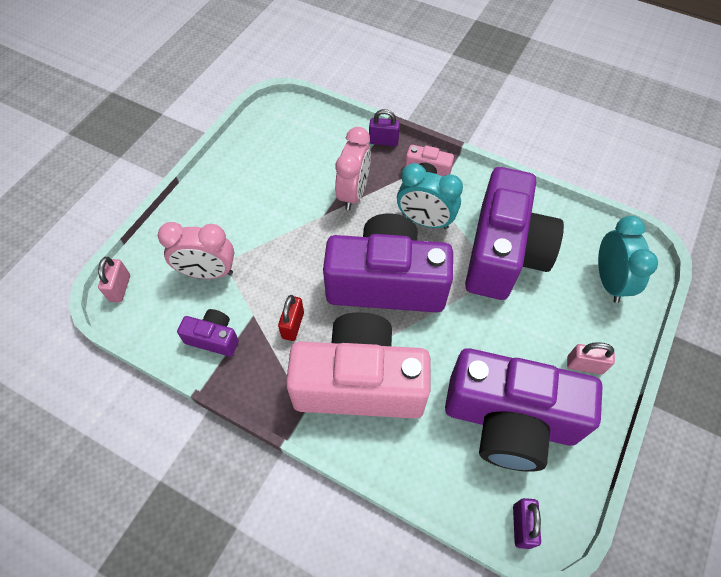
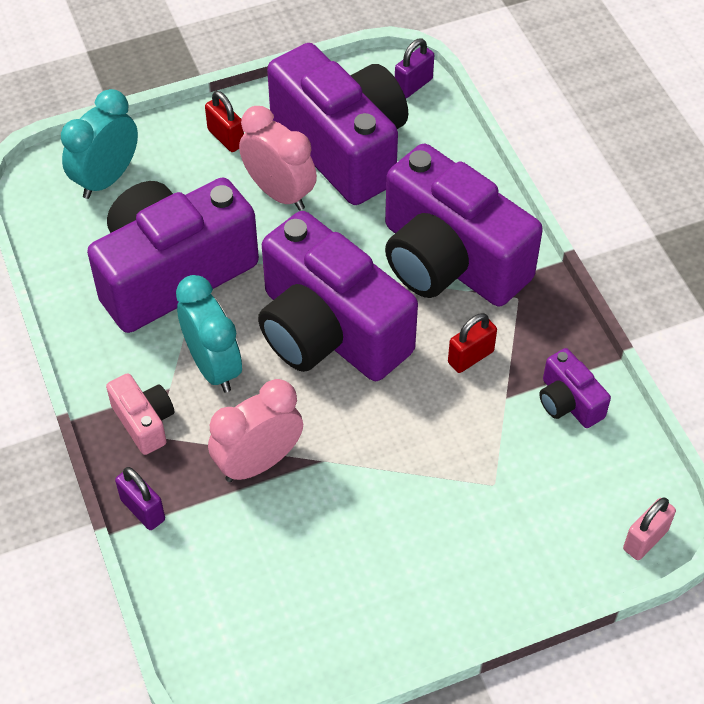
camera: 140 degrees left, 5 degrees down
(208, 272) = (523, 484): pink clock -> pink clock (279, 193)
(359, 383) = (449, 260): pink camera -> purple camera
(584, 365) = (226, 138): pink padlock -> red padlock

